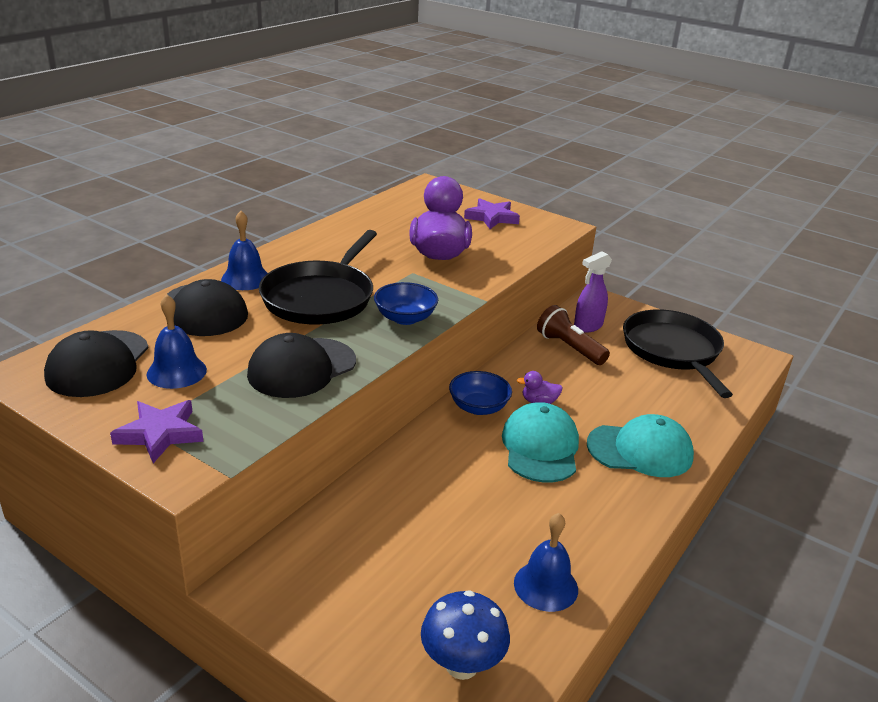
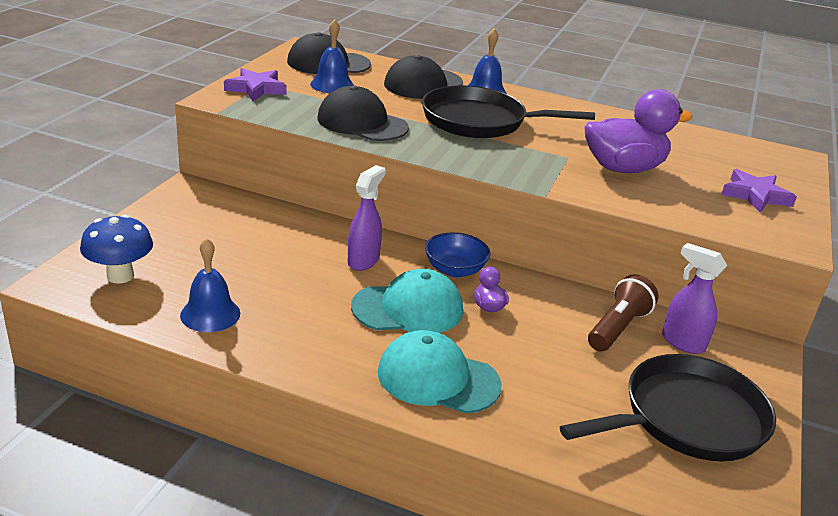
camera: 75 degrees right, 0 degrees up
(405, 318) = (474, 158): blue bowl -> none
(455, 460) = (363, 261): none -> purple spray bottle
(640, 450) = (438, 378): turquoise cap -> turquoise cap turned 120 degrees clockwise

